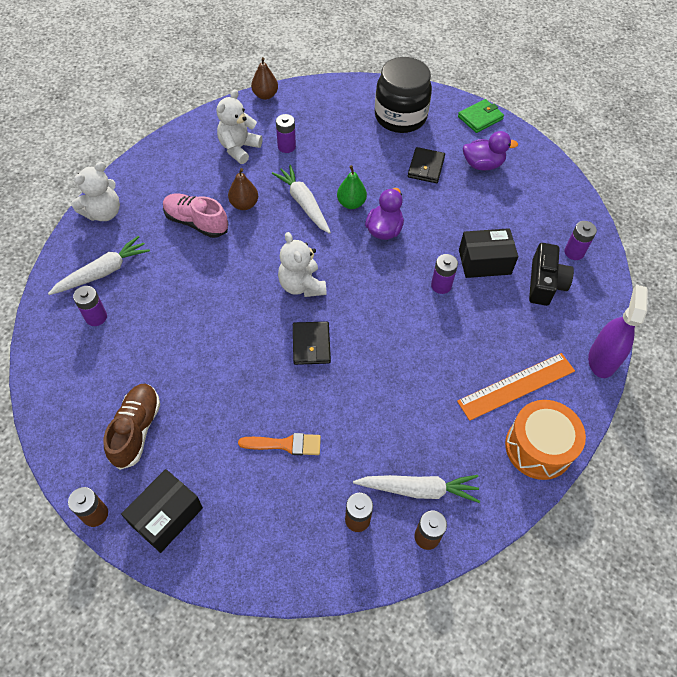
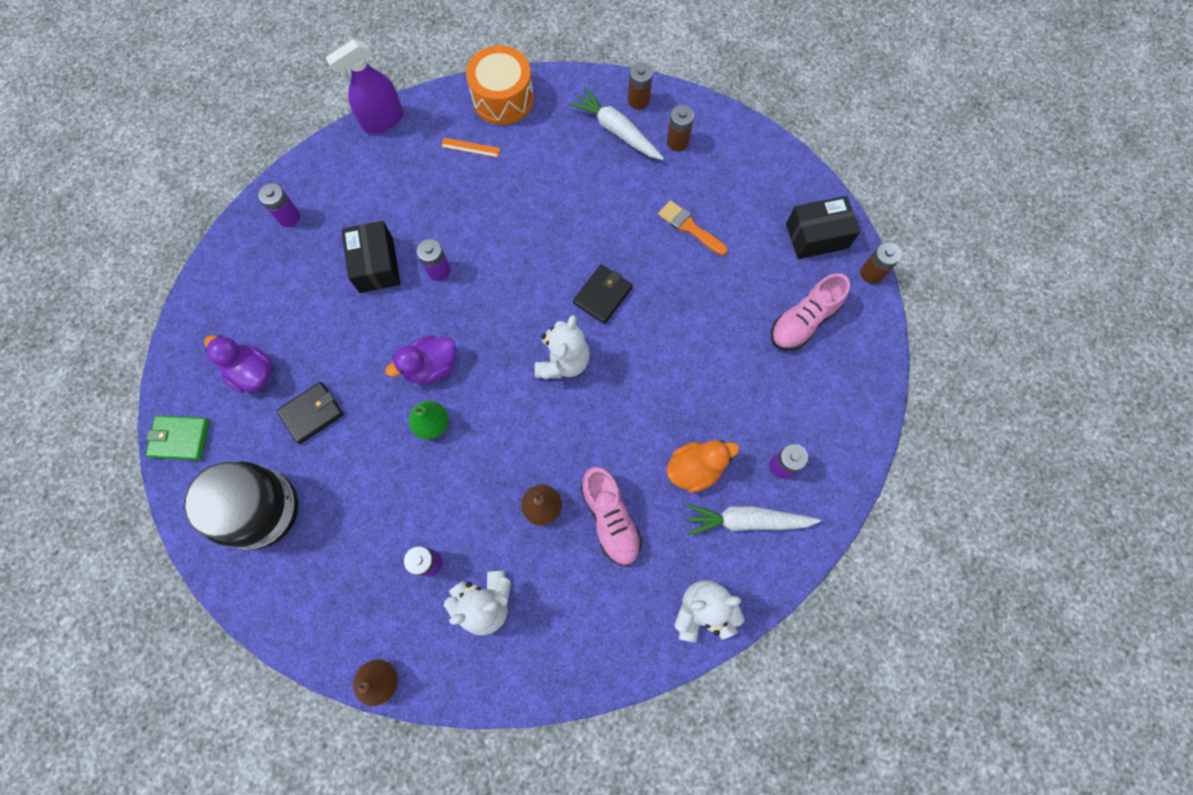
camera: 140 degrees left, 15 degrees up
(136, 430) = (803, 321): brown shoe -> pink shoe
(159, 279) = (695, 469): none -> orange duck
(303, 203) = (480, 461): white carrot -> none
(484, 262) = (376, 265): black box -> black box turned 45 degrees clockwise
(516, 386) = (470, 147): orange ruler -> orange ruler, size x0.47
(545, 283) = (349, 208): black camera -> none

